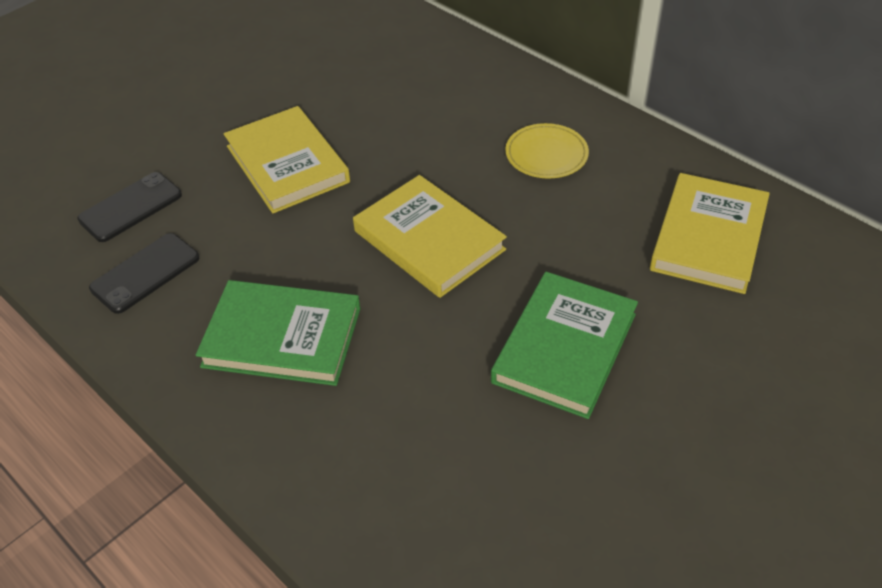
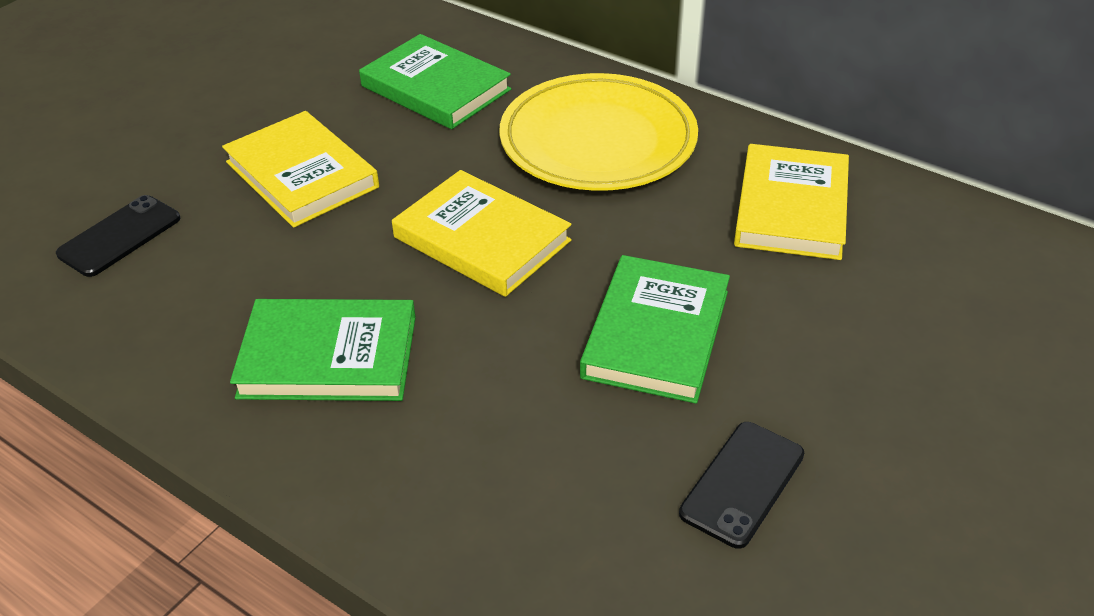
camera: 10 degrees left, 5 degrees down
(145, 273) = (150, 305): black phone -> black phone (742, 484)
(413, 91) = (435, 88): none -> green book
(546, 155) = (598, 141): yellow plate -> yellow plate, size x2.11

